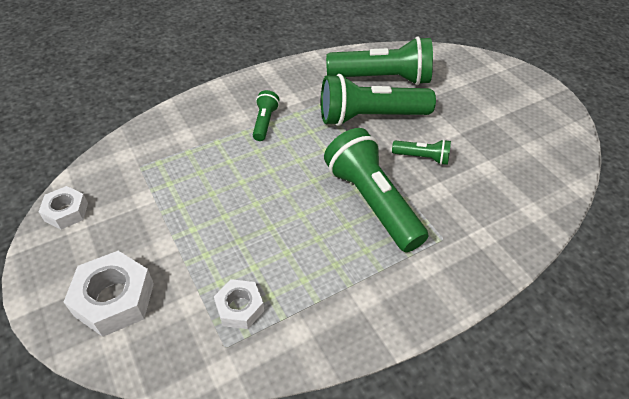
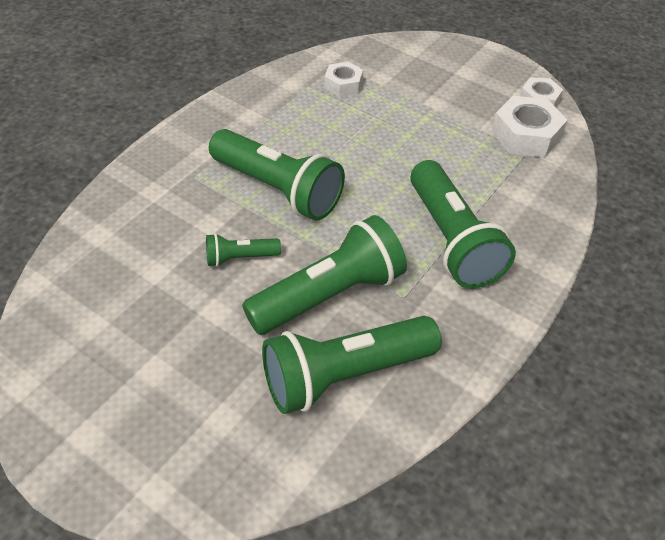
camera: 155 degrees right, 0 degrees up
(114, 299) = (436, 65): white nut -> white nut (525, 135)
(265, 122) = (451, 240): green flashlight -> green flashlight, size x2.09

